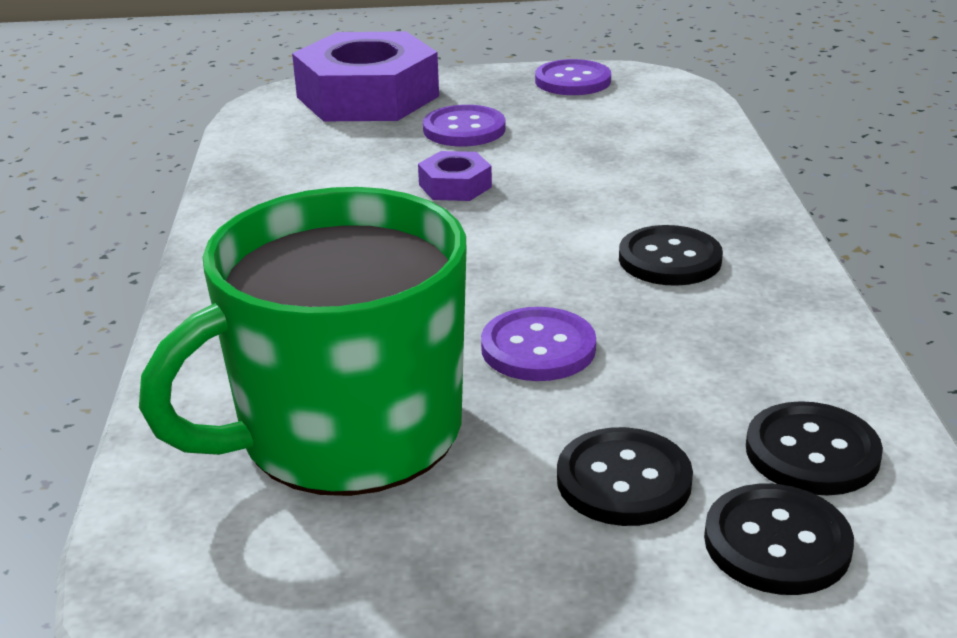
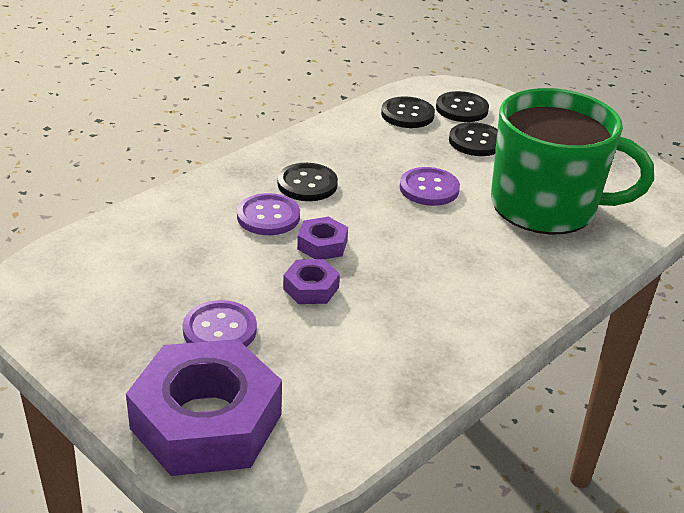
camera: 135 degrees left, 5 degrees up
(520, 219) = (322, 245): none -> purple nut
(572, 81) = (66, 323): purple button -> purple button (268, 216)

